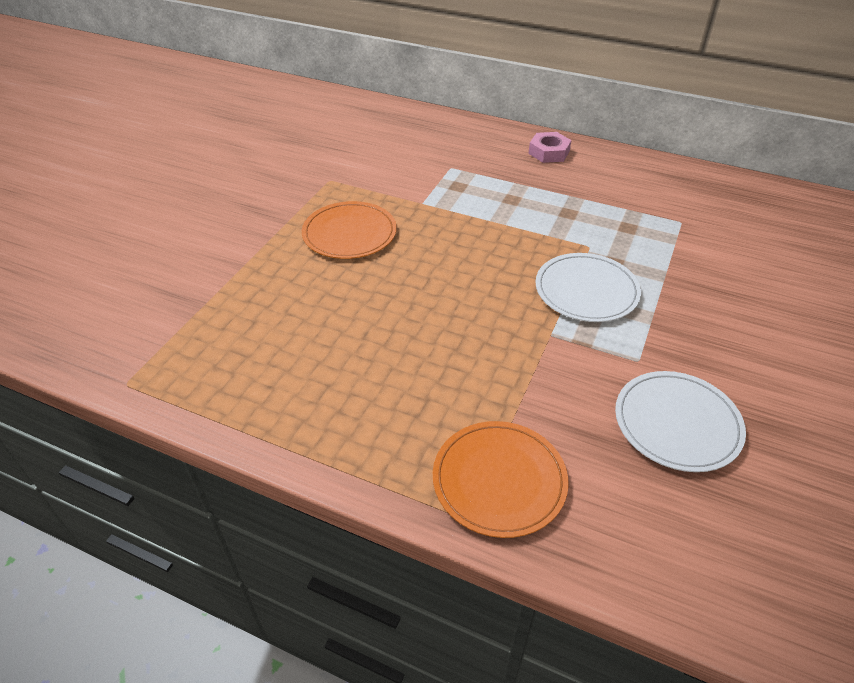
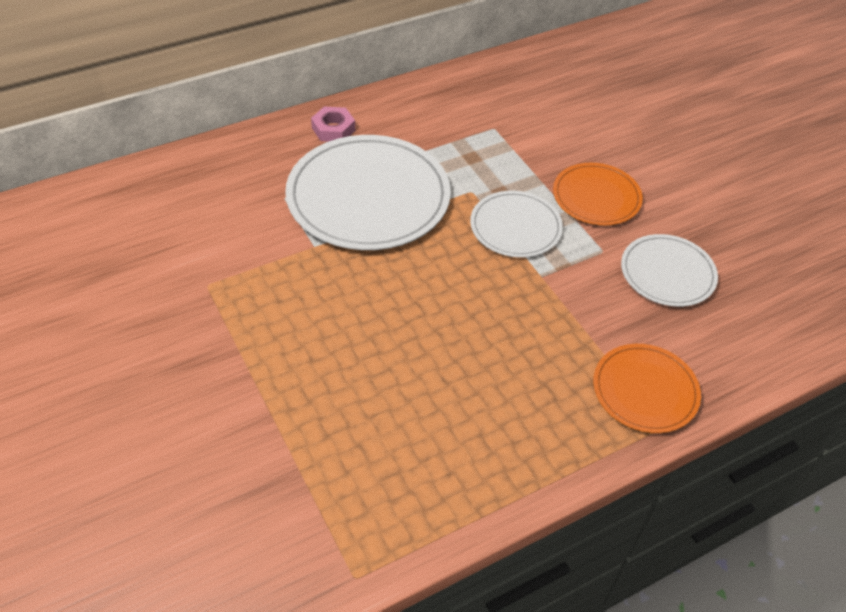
camera: 55 degrees left, 5 degrees up
(349, 233) = (304, 317): orange plate -> orange plate (596, 197)
(505, 201) = (368, 197): none -> white plate

